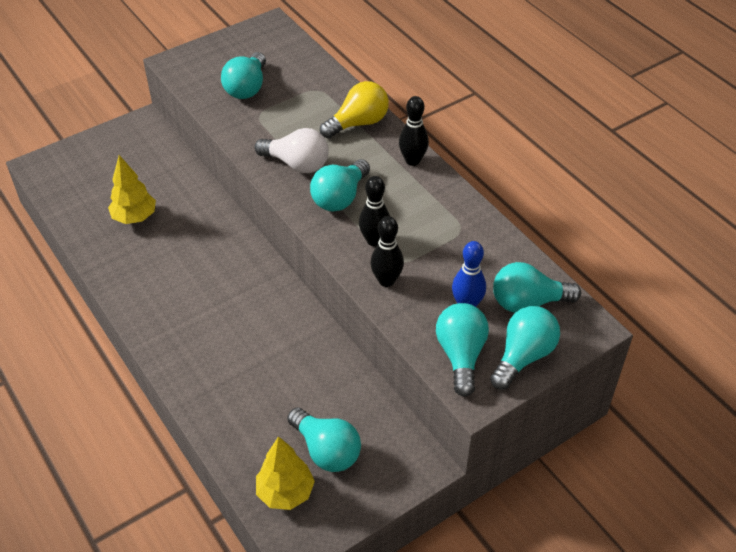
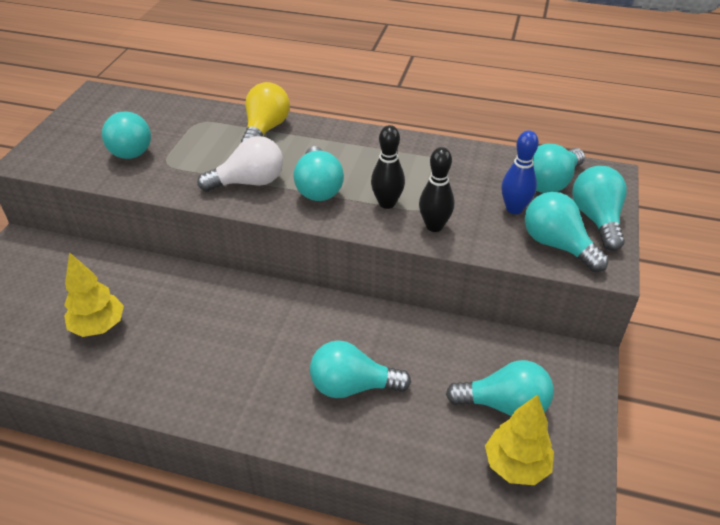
camera: 40 degrees left, 5 degrees down
(242, 365) = (352, 386): none -> turquoise light bulb
(412, 160) = (343, 134): black bowling pin -> none

